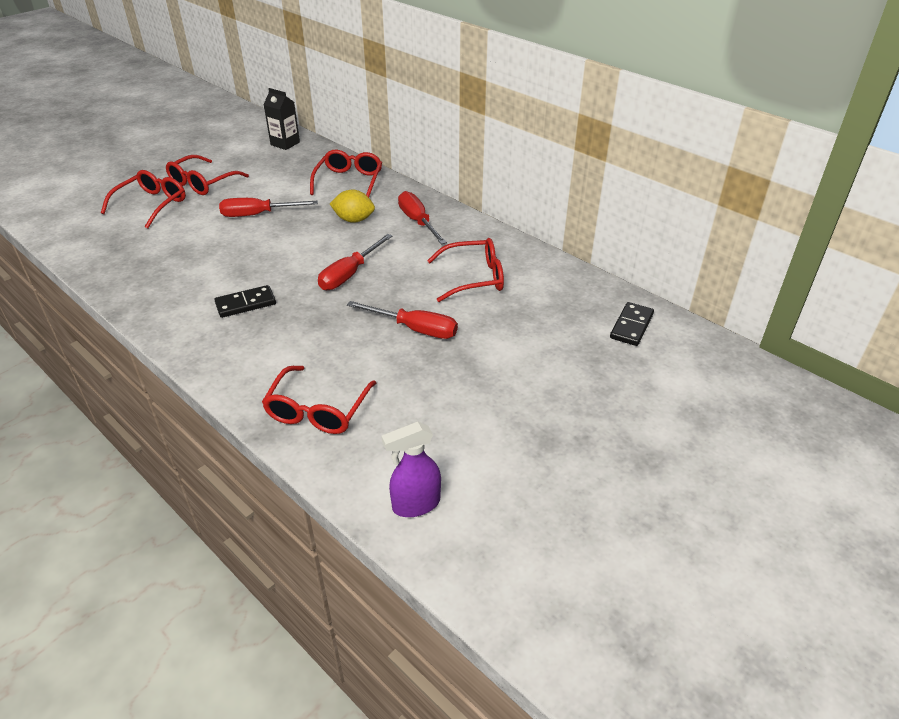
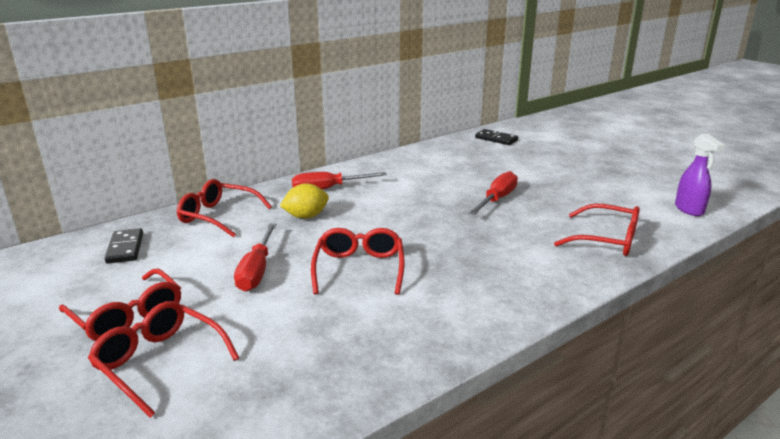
camera: 80 degrees left, 15 degrees down
(245, 303) = (448, 275): black domino -> black domino (125, 248)
(285, 143) = (70, 253): black carton -> none
(349, 274) = (408, 221): red screwdriver -> none
(354, 220) = (306, 216): yellow lemon -> yellow lemon turned 45 degrees clockwise
(474, 278) = (429, 175): red glasses -> red glasses (359, 268)

